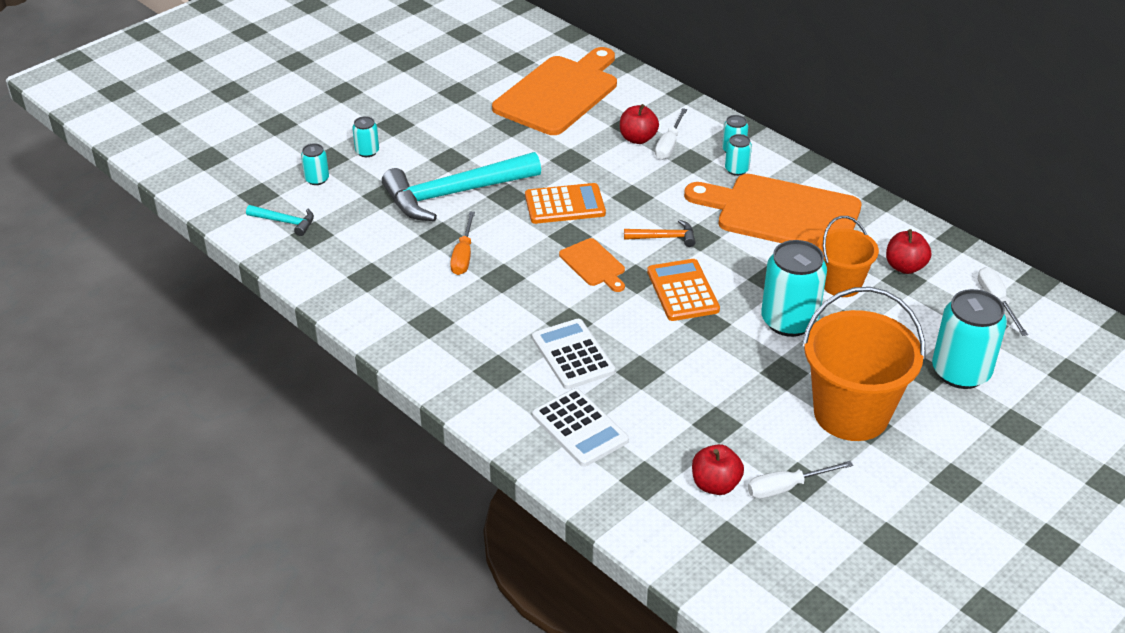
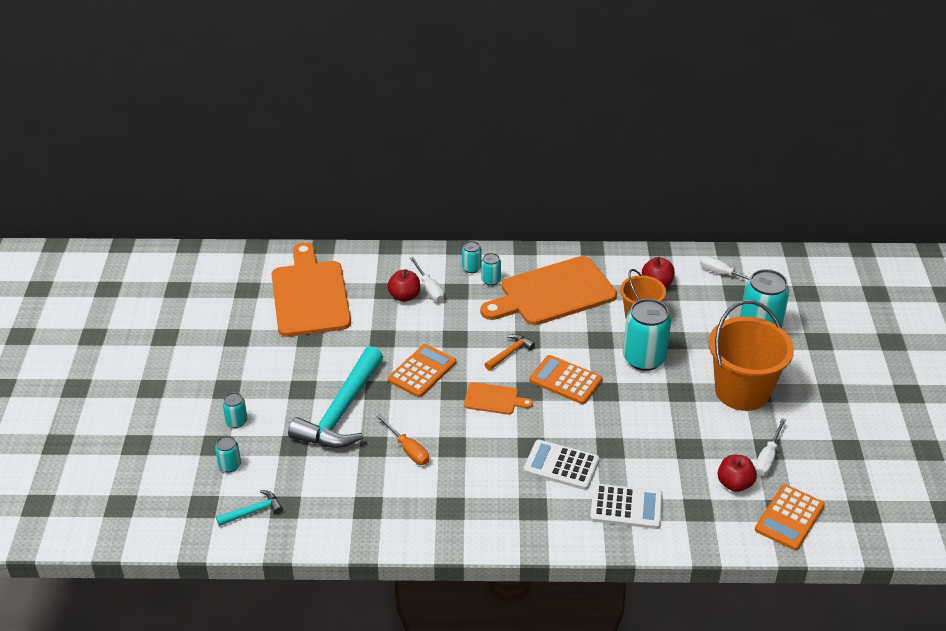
camera: 45 degrees left, 0 degrees up
(726, 553) = (789, 518): none -> orange calculator

